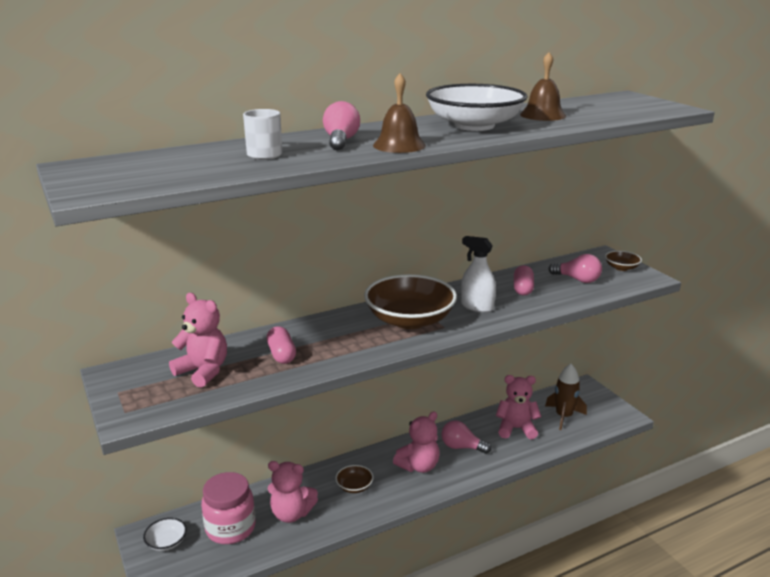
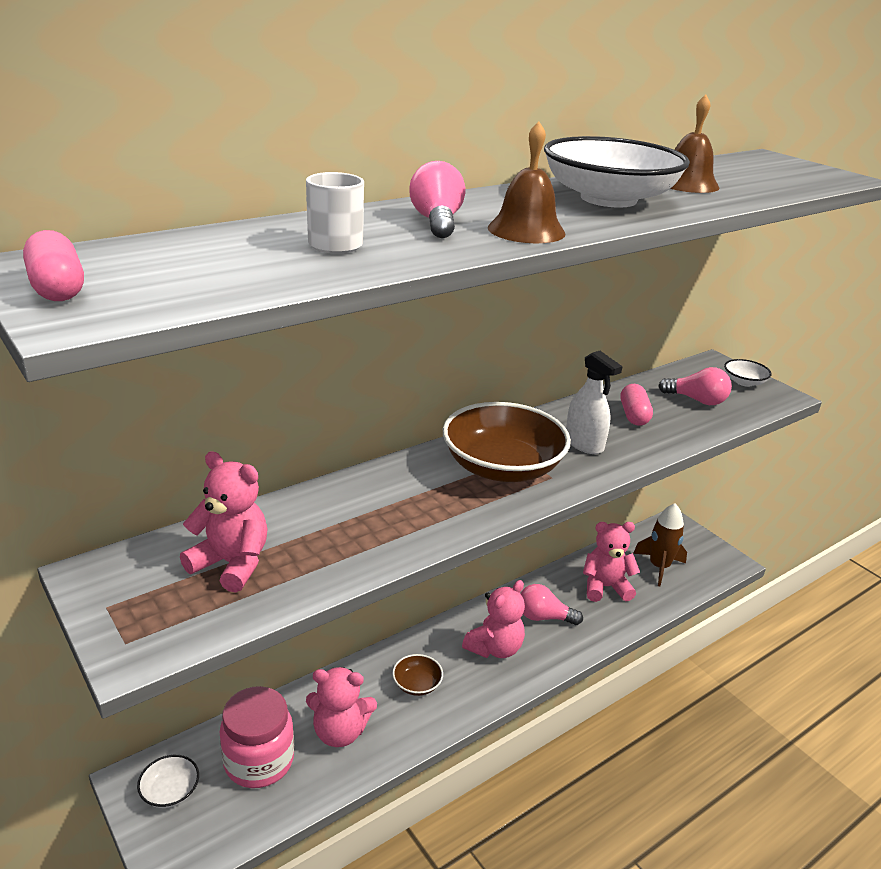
camera: 10 degrees left, 5 degrees up
(281, 354) = (340, 530): pink capsule -> pink capsule (57, 288)
(477, 306) = (584, 444): white spray bottle -> white spray bottle turned 150 degrees counterclockwise
(621, 268) = (744, 382): brown bowl -> white bowl

